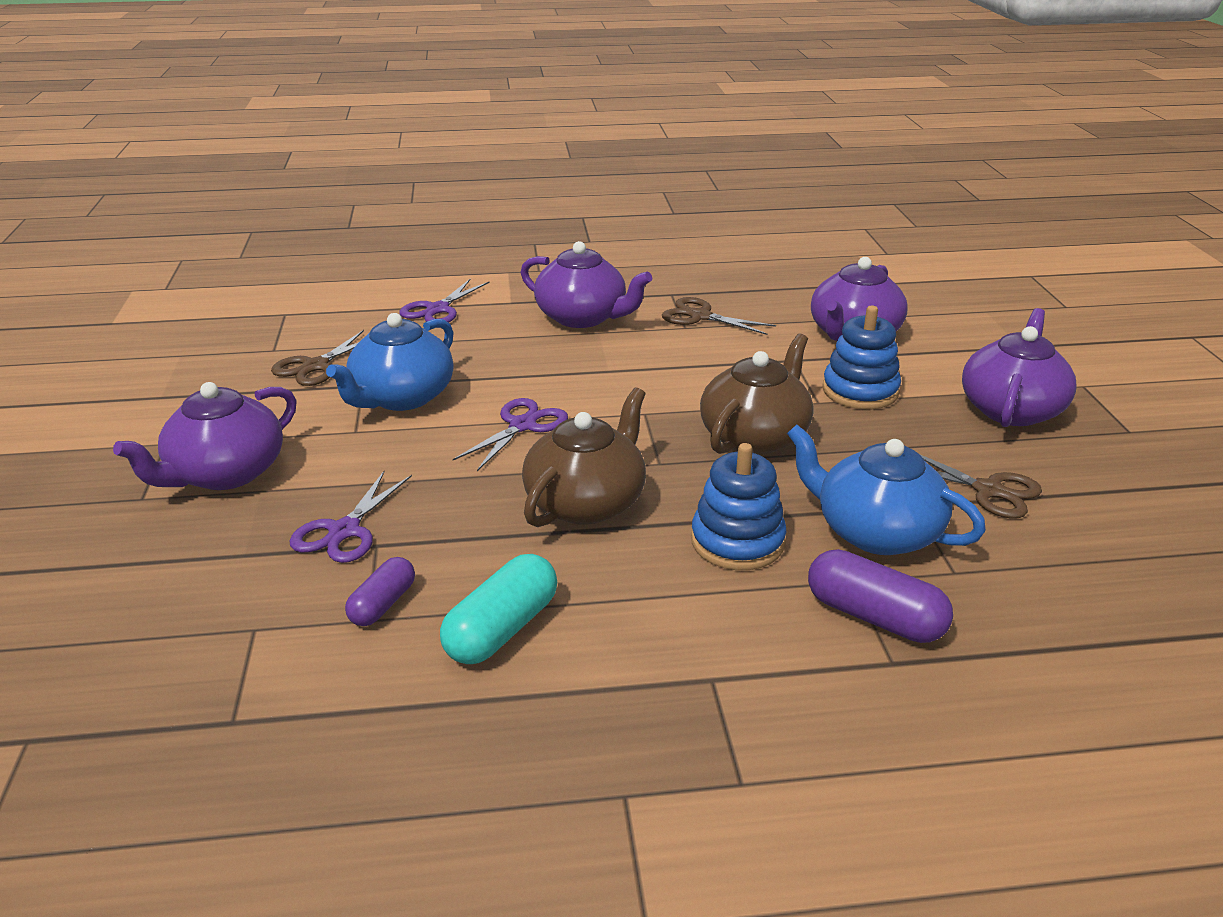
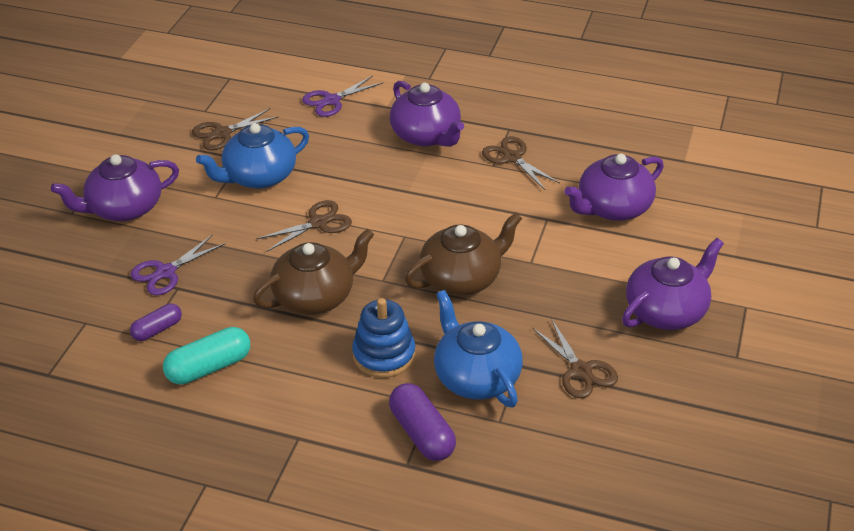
camera: 25 degrees right, 10 degrees up
(522, 425) = (318, 223): purple scissors -> brown scissors
(860, 391) = (569, 261): blue stacking toy -> none

